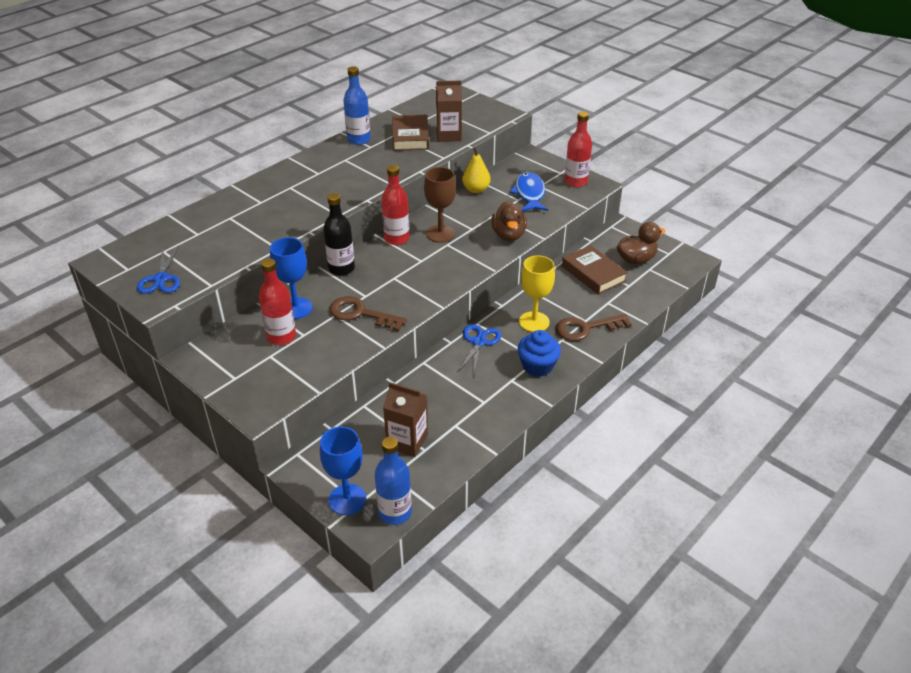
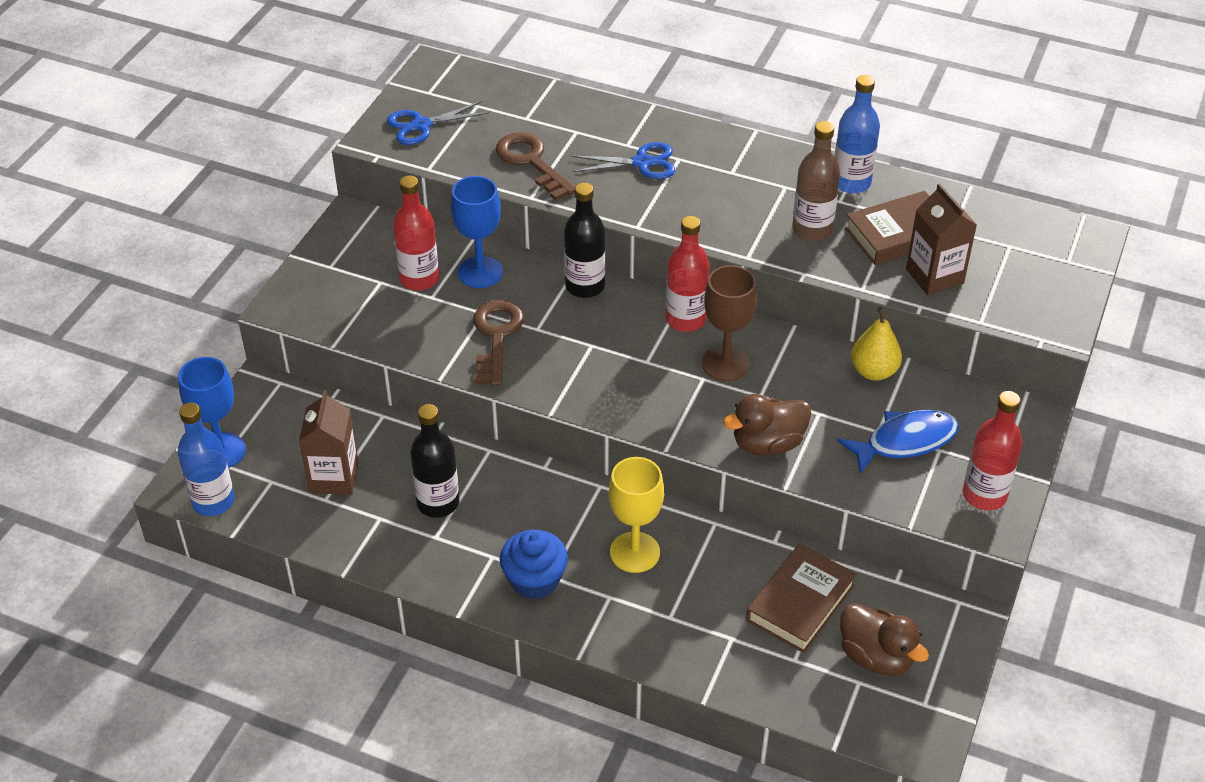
camera: 70 degrees right, 5 degrees up
(387, 160) = (812, 229): none -> brown bottle
(456, 395) = (438, 503): none -> black bottle
(479, 342) = (558, 498): blue scissors -> blue scissors (642, 163)
(586, 328) = (650, 622): brown key -> brown key (531, 162)

